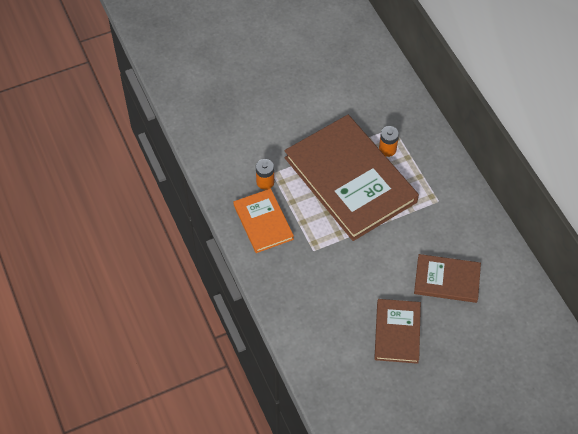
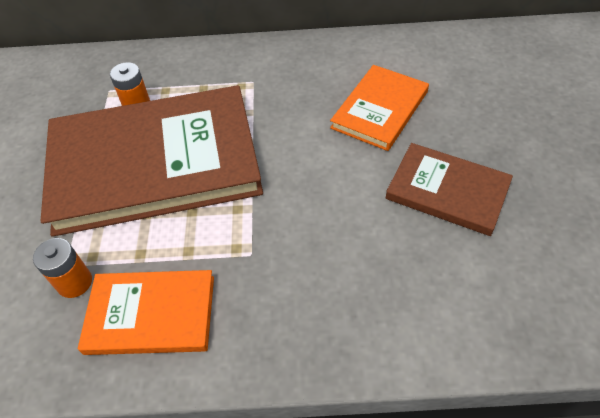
camera: 65 degrees left, 5 degrees down
(447, 280) = (380, 110): brown book -> orange book

